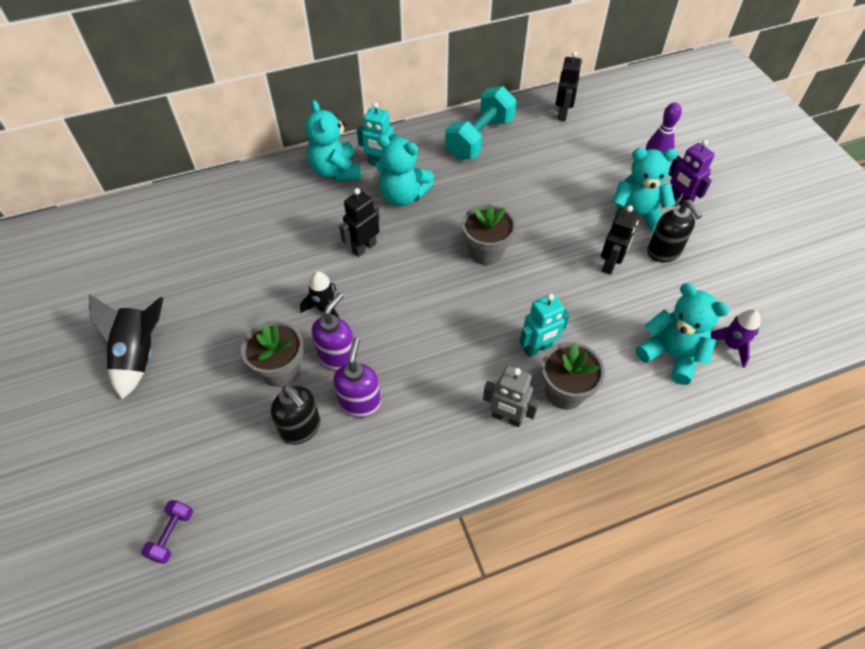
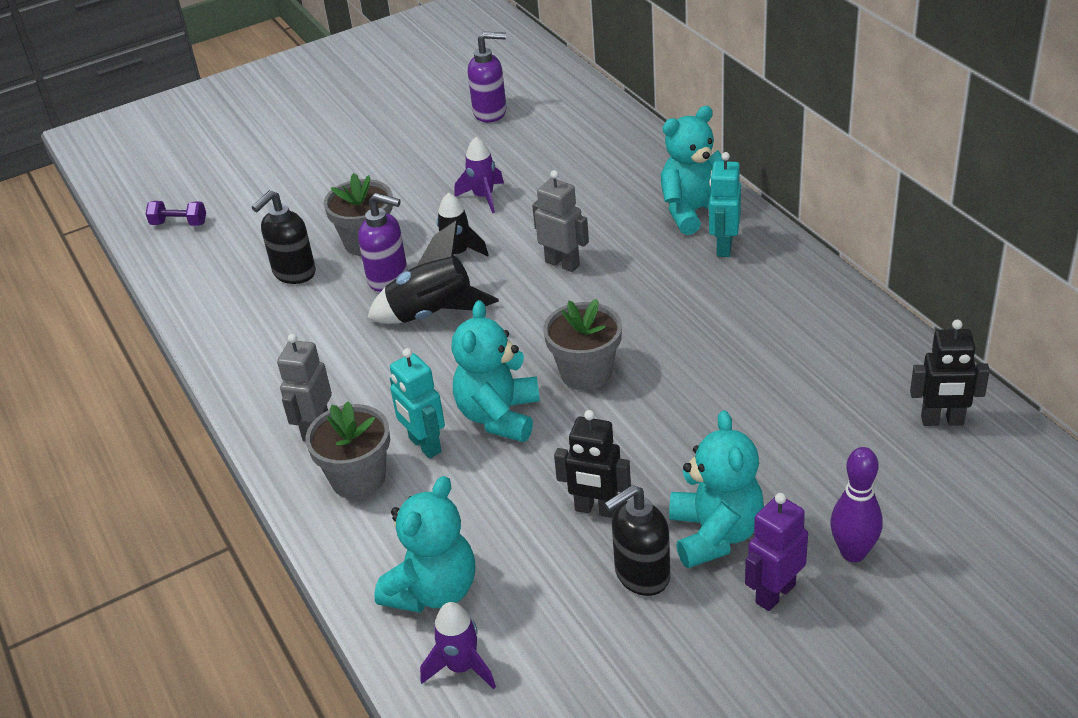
camera: 85 degrees right, 15 degrees down
(139, 355) = (375, 149): black rocket -> black rocket (433, 314)
(257, 284) = (483, 197): none -> purple rocket
(360, 402) = (329, 307): purple soap dispenser -> purple soap dispenser (490, 112)
(364, 247) = (562, 263): black robot -> grey robot
(403, 196) = (669, 278): turquoise teddy bear -> turquoise teddy bear (499, 416)
(479, 138) = (827, 332): turquoise dumbbell -> none

